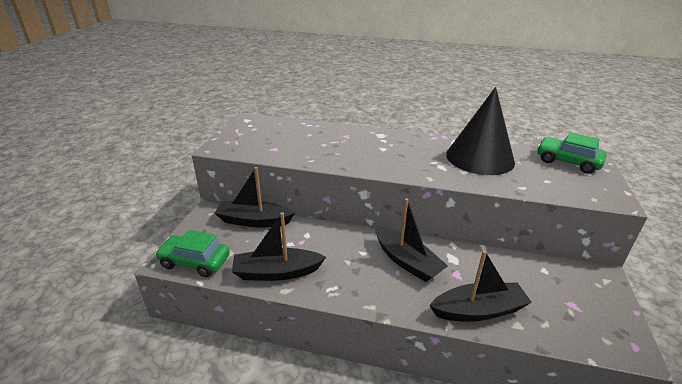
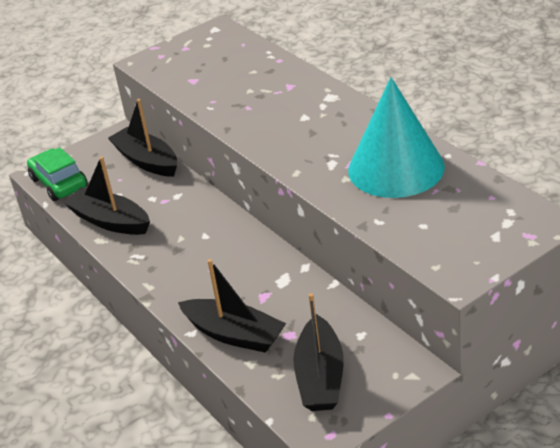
camera: 45 degrees right, 5 degrees up
(406, 261) = (234, 262): black boat -> black boat (320, 377)
(480, 158) = (396, 168): black cone -> turquoise cone
(567, 162) = (499, 213): green car -> none

